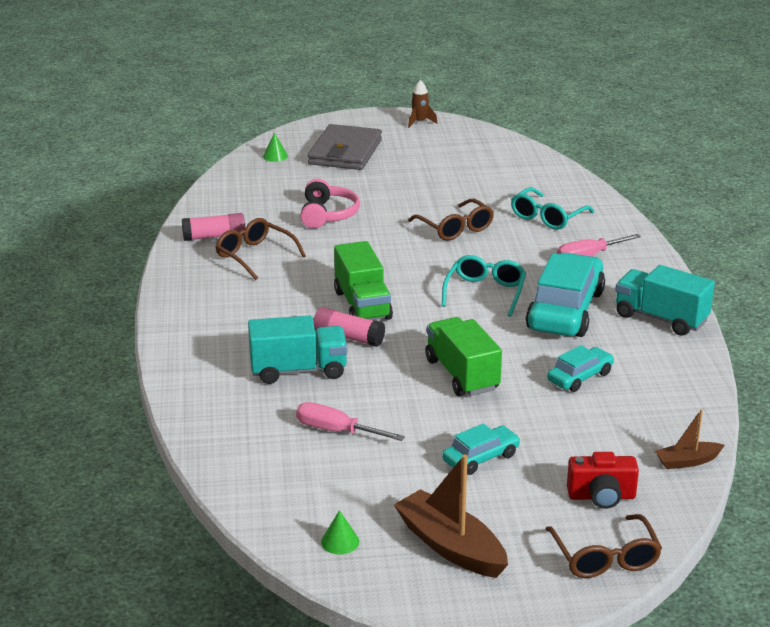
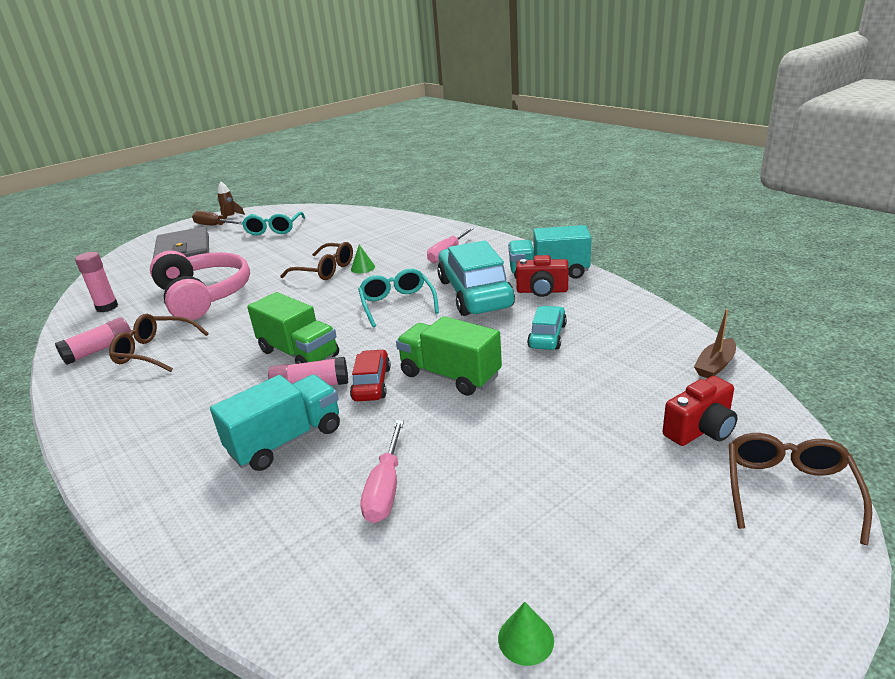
camera: 30 degrees left, 0 degrees up
(242, 194) = (107, 307): none -> pink glue stick
(275, 156) = (120, 272): green cone -> green cone (363, 268)
(327, 215) = (203, 296): pink headphones -> pink headphones, size x1.62
(337, 431) = (386, 488): pink screwdriver -> pink screwdriver turned 75 degrees counterclockwise
(395, 355) = (372, 384): none -> red car
(396, 128) = (214, 226): none -> brown screwdriver
(450, 546) = (647, 567): brown boat -> none
(481, 458) = (556, 446): turquoise car -> none
(547, 217) = (388, 241): turquoise glasses -> turquoise glasses (274, 229)
(604, 557) = (789, 491): brown glasses -> brown glasses turned 120 degrees counterclockwise
(630, 334) = (542, 291): none -> red camera

